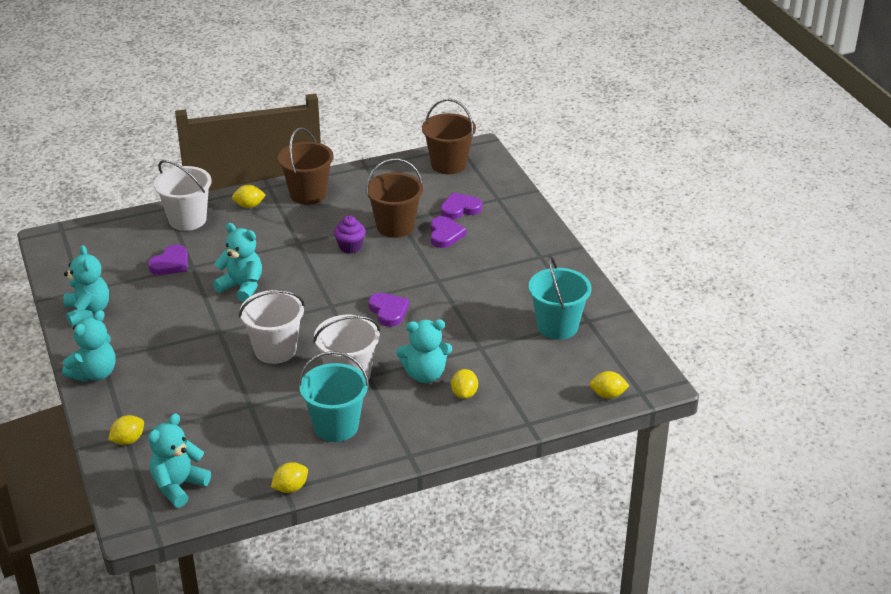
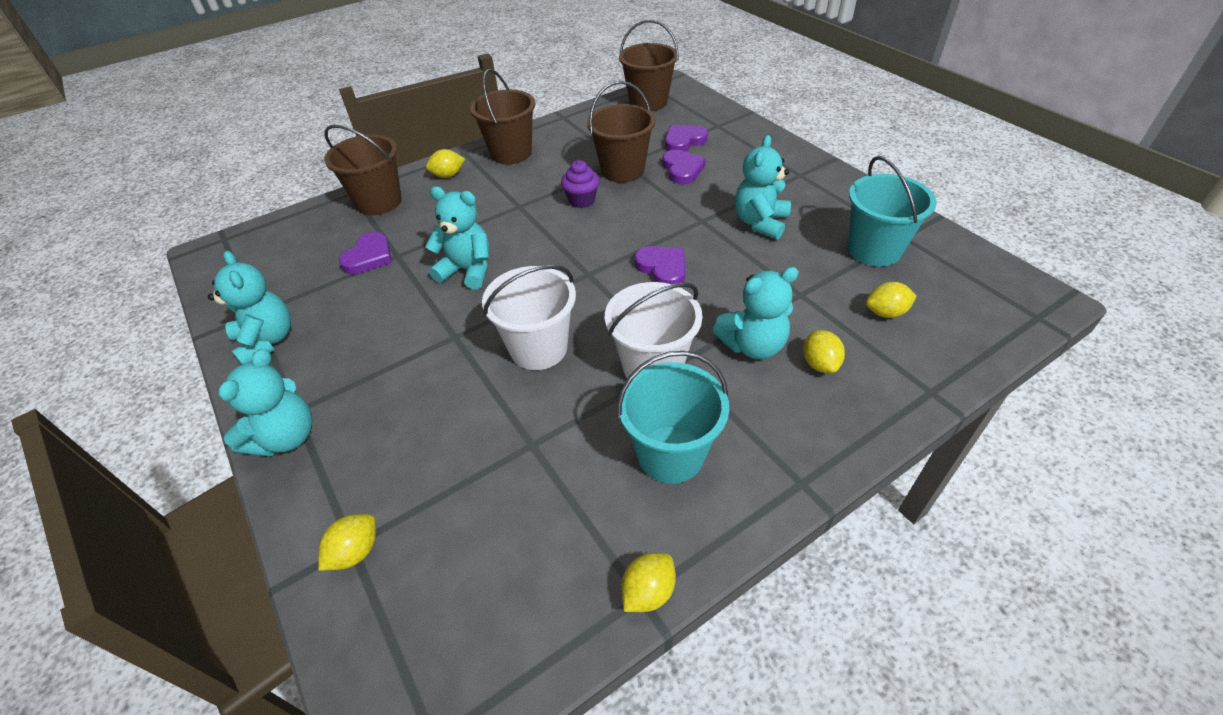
camera: 10 degrees left, 10 degrees up
(178, 486) = (459, 633): turquoise teddy bear -> turquoise teddy bear (760, 222)
(187, 220) = (379, 202): white bucket -> brown bucket
(608, 395) = (1000, 328): yellow lemon -> yellow lemon (885, 312)

